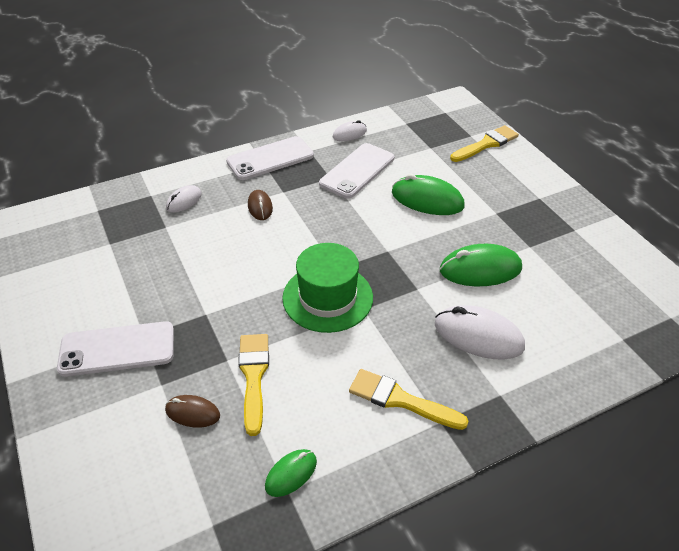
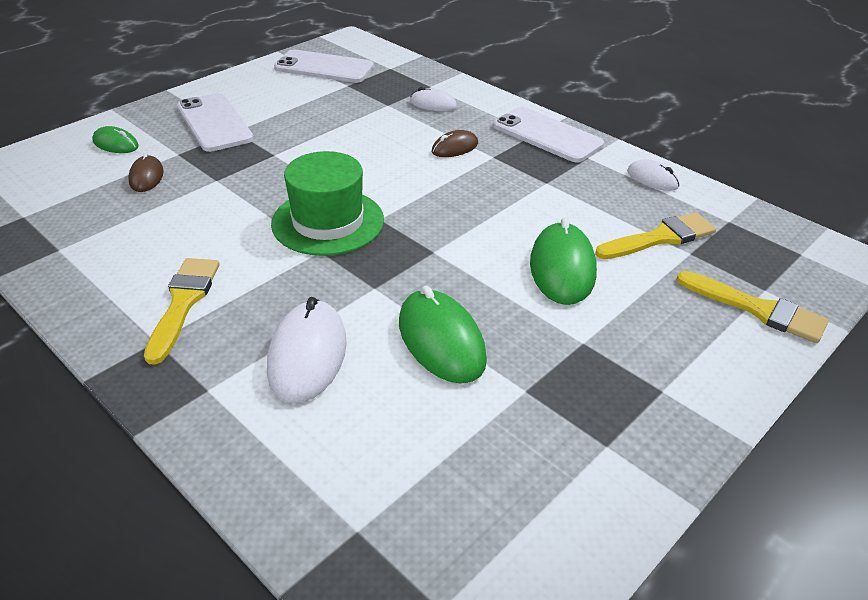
camera: 70 degrees right, 5 degrees down
(254, 376) = (197, 199): yellow brush -> yellow brush (660, 238)
(291, 474) = (78, 247): green mouse -> green mouse (116, 144)
(357, 171) = (577, 199): white phone -> white phone (324, 67)

